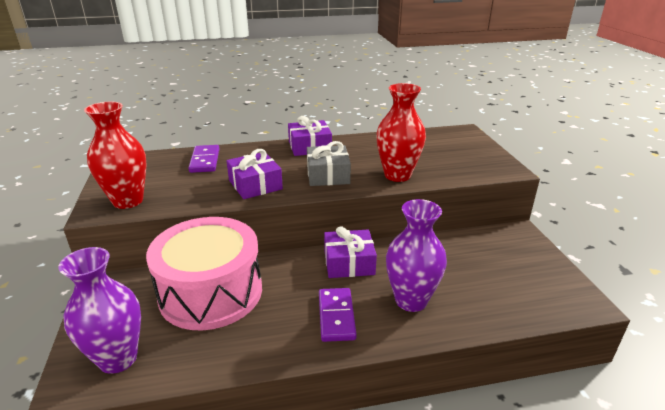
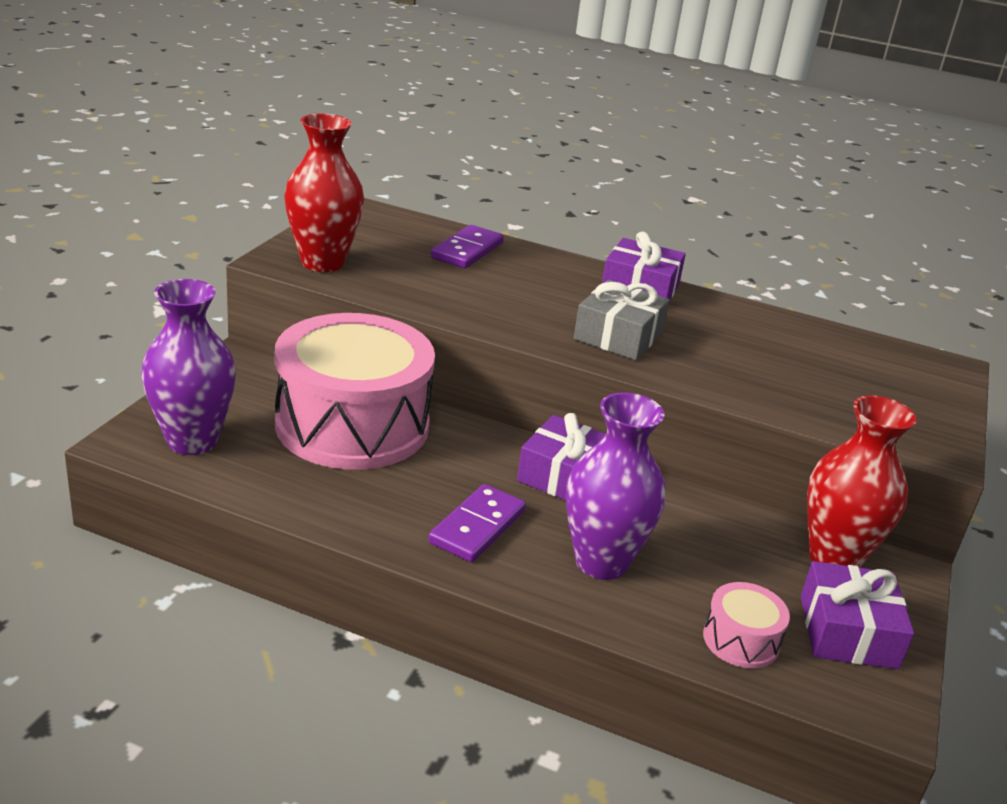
camera: 30 degrees right, 0 degrees up
(255, 185) = (499, 307): purple gift -> purple gift (847, 631)
(397, 175) = (727, 380): red vase -> red vase (834, 558)
(505, 305) = (741, 640): none -> pink drum

